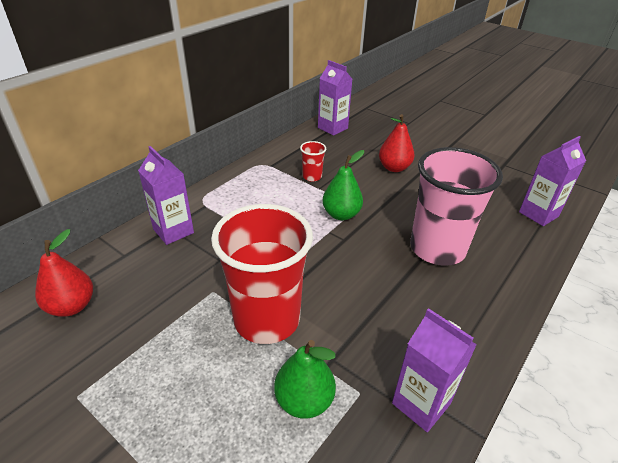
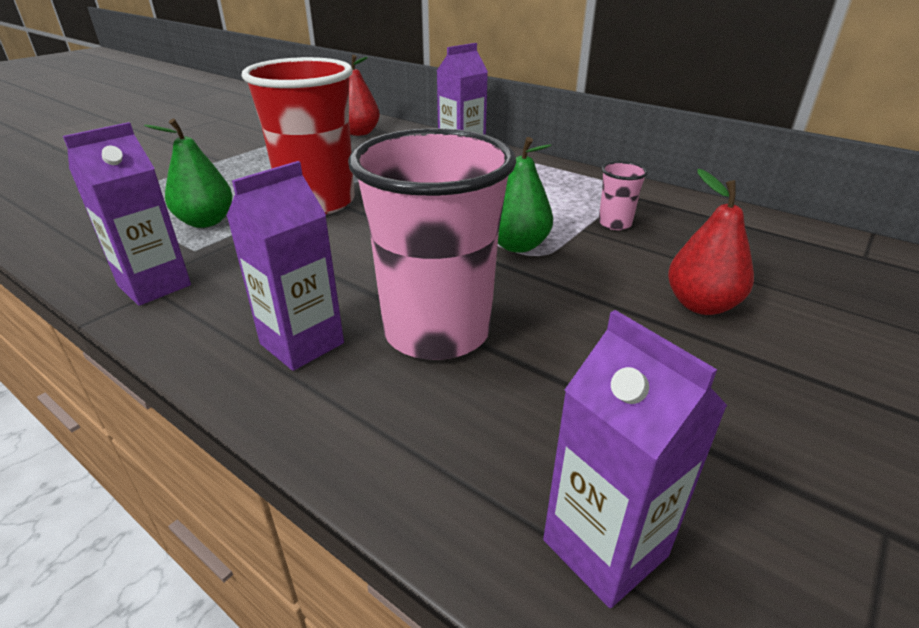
camera: 90 degrees right, 5 degrees down
(312, 176) = (615, 223): red cup -> pink cup
(332, 128) = (809, 242): purple carton -> purple carton (302, 343)

